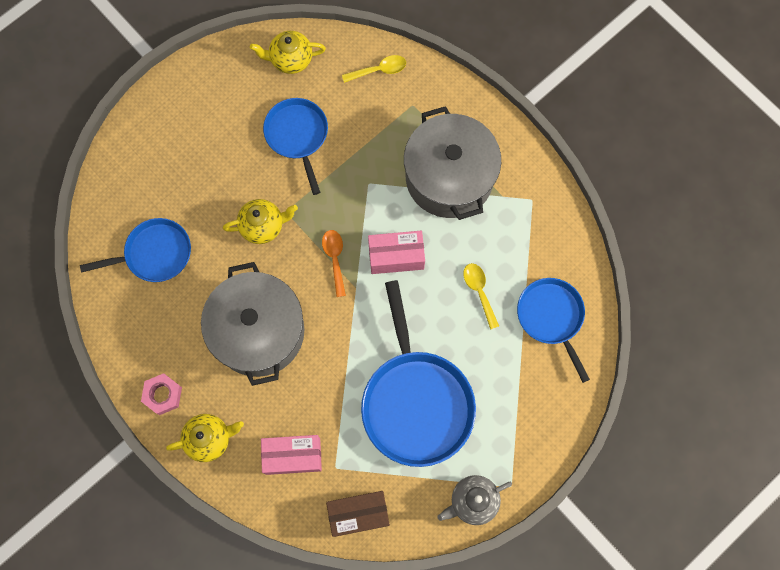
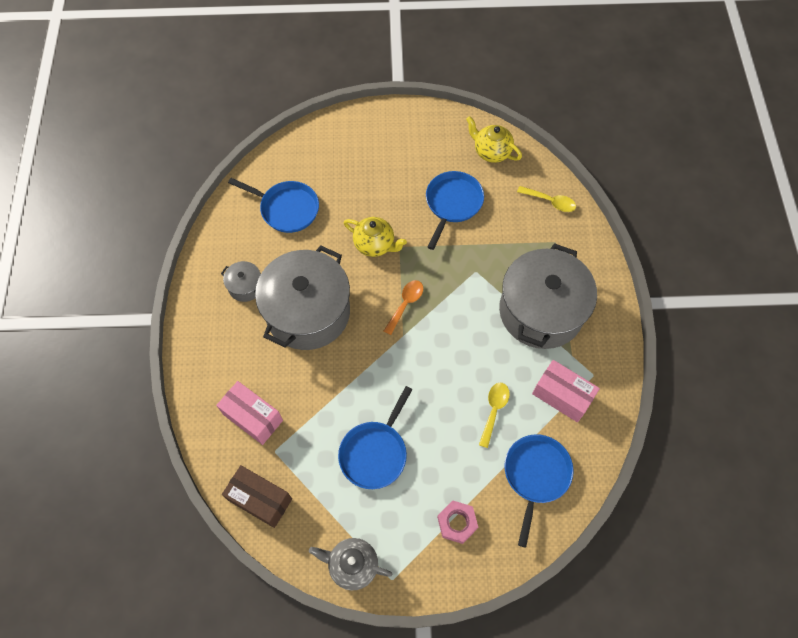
camera: 40 degrees right, 10 degrees down
(163, 395) = (206, 303): pink nut -> pink nut (457, 523)
(183, 353) = (245, 286): none -> grey pot
(209, 439) = (208, 358): yellow teapot -> none
(396, 257) = (452, 337): pink box -> pink box (562, 396)
(416, 402) = (375, 452): blue pan -> blue pan, size x0.61

